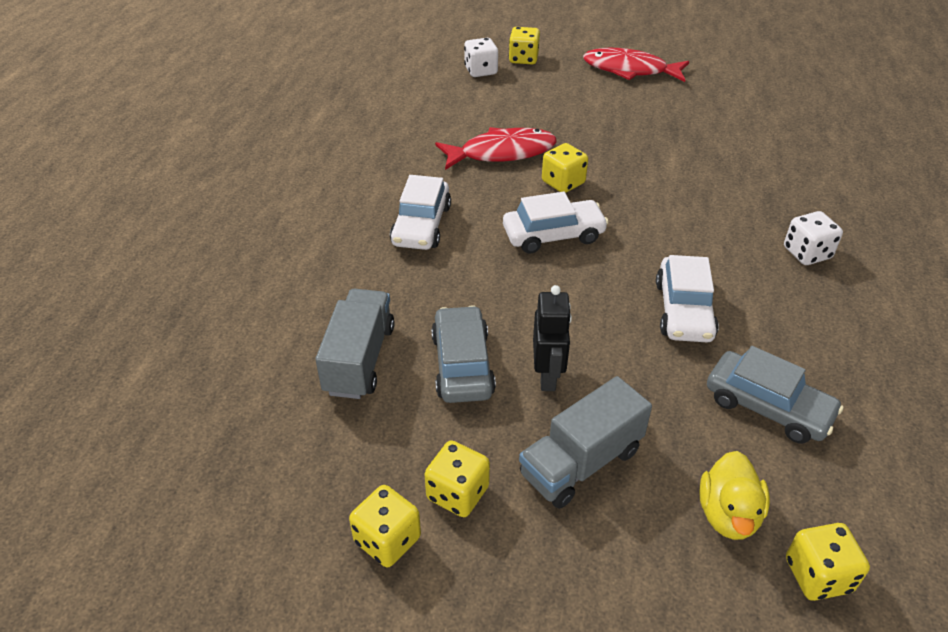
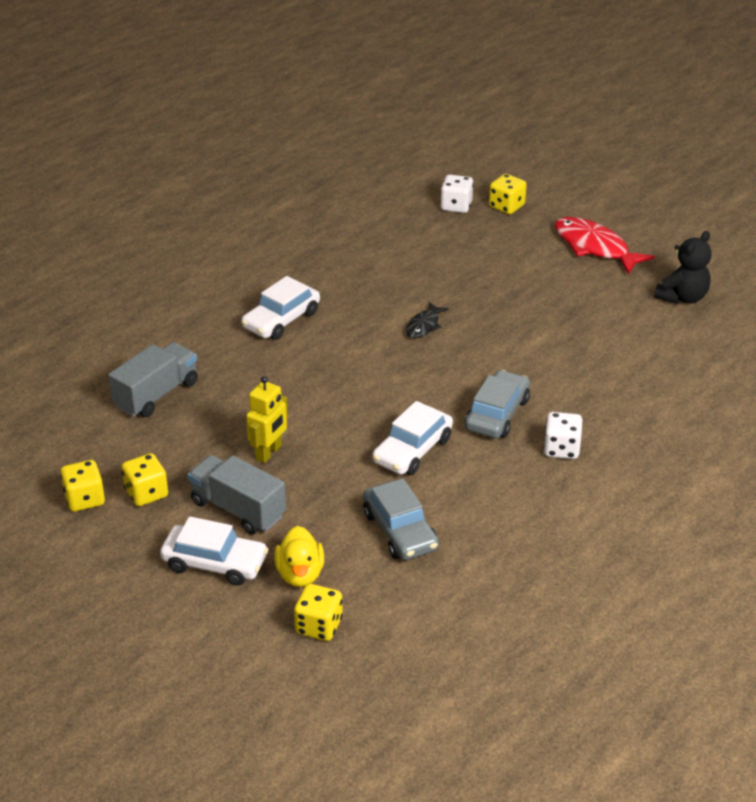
camera: 30 degrees right, 5 degrees down
(462, 365) = (219, 423): grey car -> grey car (497, 414)
(502, 153) = (400, 284): red fish -> none
(548, 376) = (269, 453): black robot -> yellow robot
(553, 235) = (373, 362): white car -> white car (215, 563)
(563, 182) = (424, 325): yellow dice -> black fish
(581, 462) = (238, 509): grey truck -> grey truck turned 45 degrees clockwise
(728, 514) = (300, 574): yellow duck -> yellow duck turned 45 degrees counterclockwise
(741, 88) = (682, 297): none -> black teddy bear

